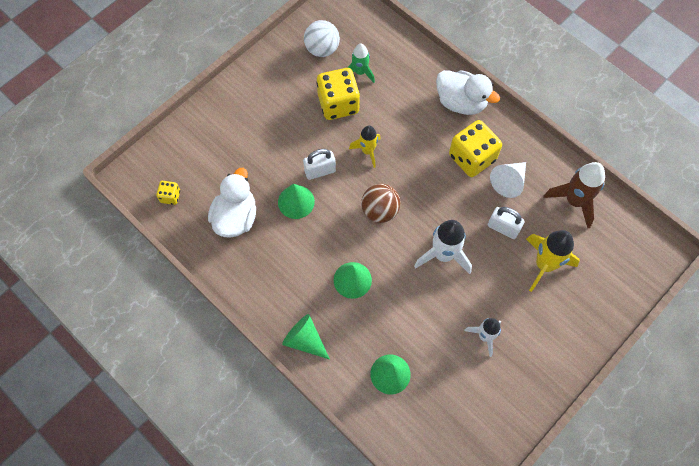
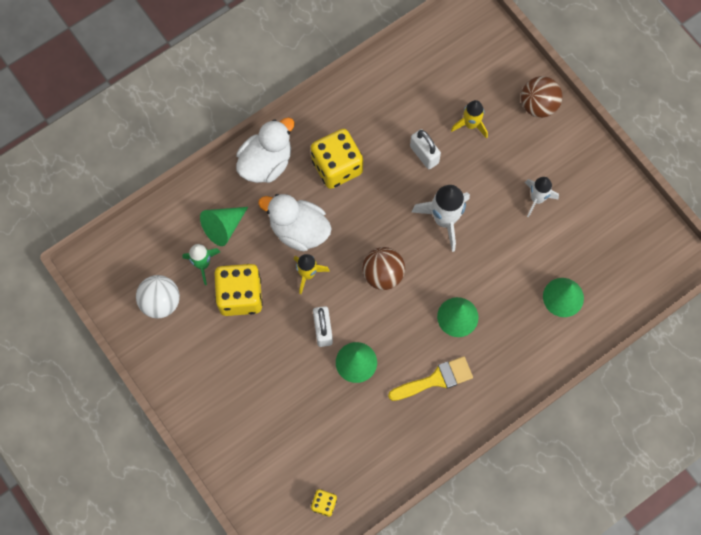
camera: 80 degrees left, 5 degrees up
(236, 217) = (363, 431): white duck -> white duck (299, 230)
(291, 269) = (436, 379): none -> yellow brush
(304, 340) = (516, 376): green cone -> green cone (223, 227)
(503, 228) = (424, 154): white padlock -> white padlock turned 75 degrees counterclockwise
(508, 182) = (372, 136): white cone -> none
(544, 264) = (470, 125): yellow rocket -> yellow rocket, size x0.63
(574, 201) = (406, 78): brown rocket -> none
(583, 325) = (538, 105): none -> brown ball

